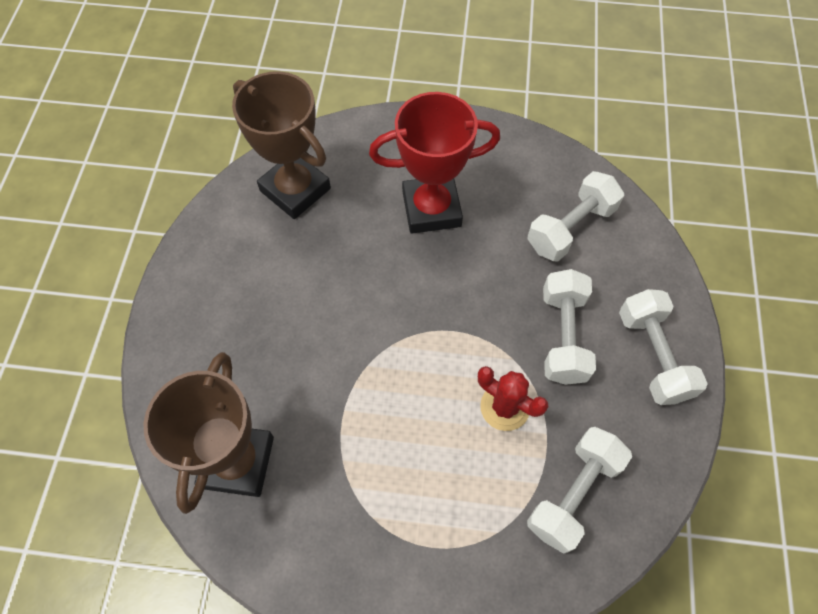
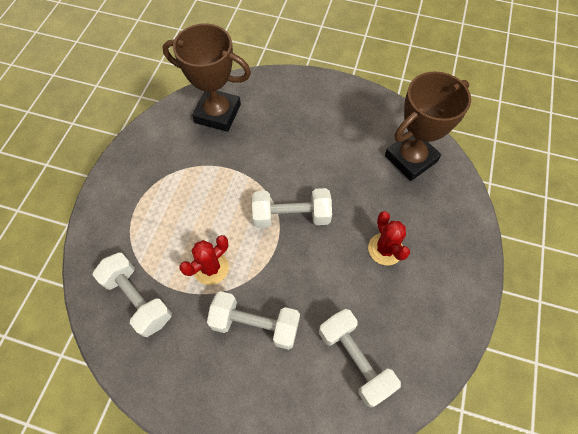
camera: 100 degrees right, 0 degrees up
(431, 209) = (385, 249): red trophy -> red cactus
(653, 356) = (222, 395): white dumbbell -> white dumbbell (291, 216)

